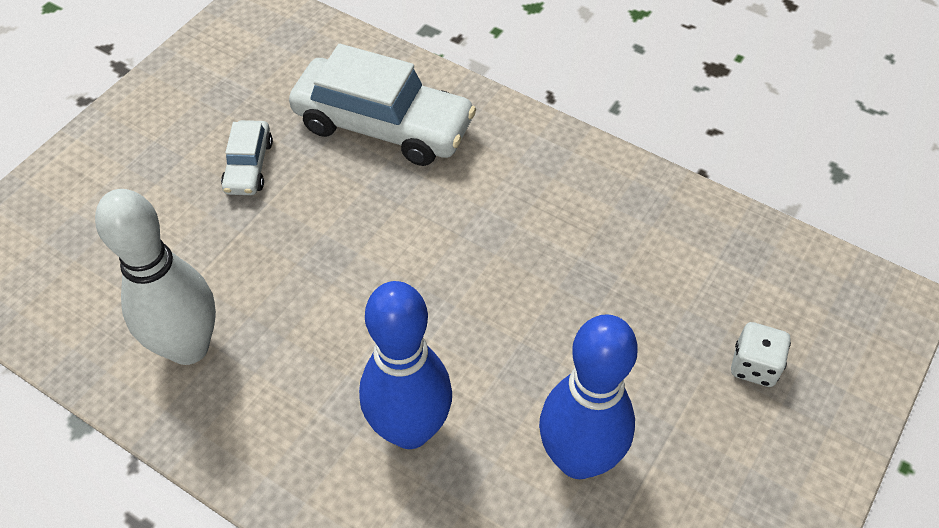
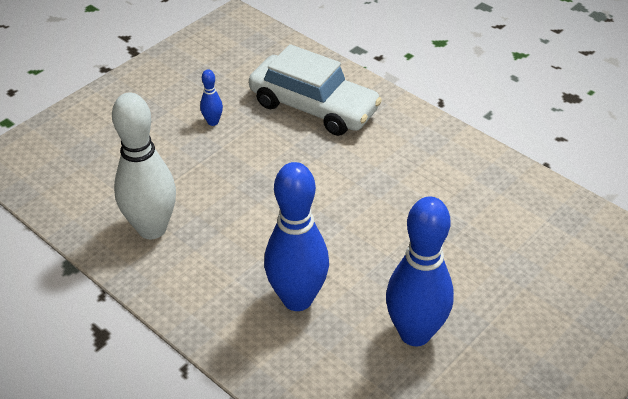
camera: 10 degrees right, 10 degrees down
(248, 166) = (213, 122): white car -> blue bowling pin
(754, 366) = (558, 292): white dice -> none

